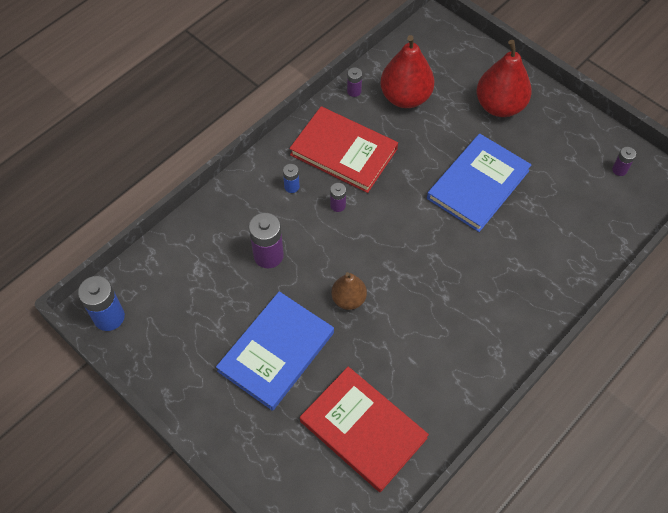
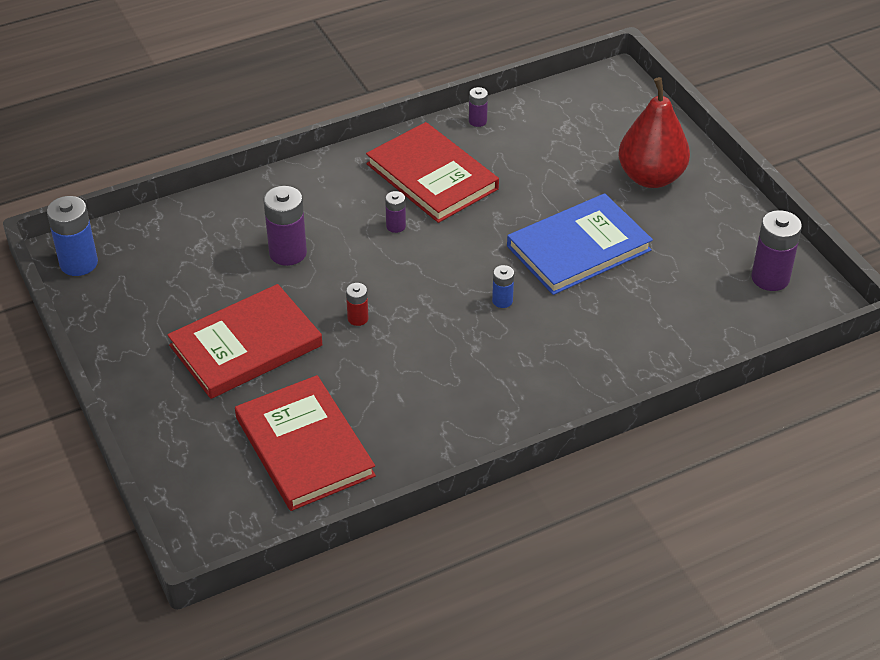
camera: 20 degrees right, 15 degrees down
(276, 352) = (246, 346): blue book -> red book
(292, 186) = (351, 195): blue battery -> blue battery (502, 301)
(348, 299) = (358, 318): brown pear -> red battery
(405, 97) = (537, 141): red pear -> none
(619, 170) = (770, 278): purple battery -> purple battery, size x1.88

